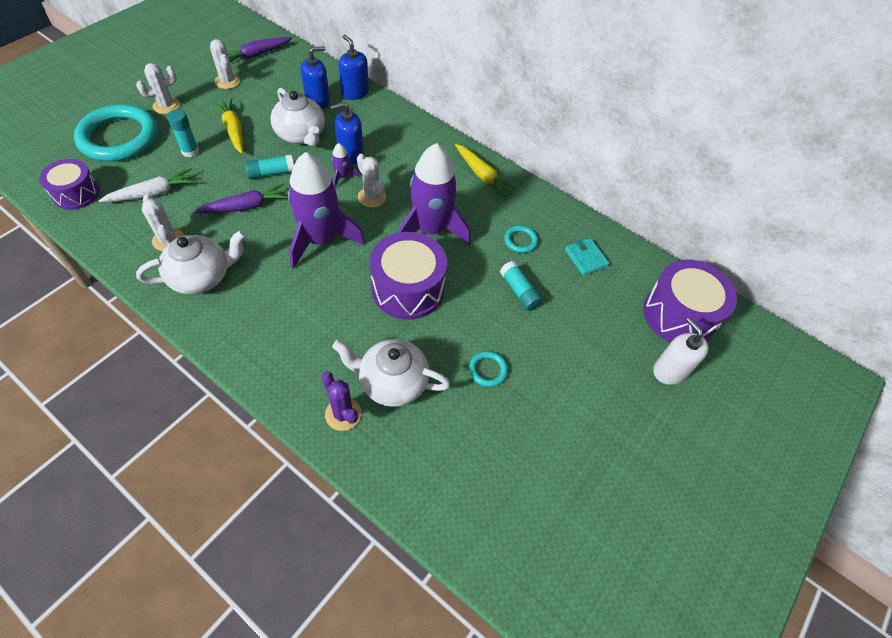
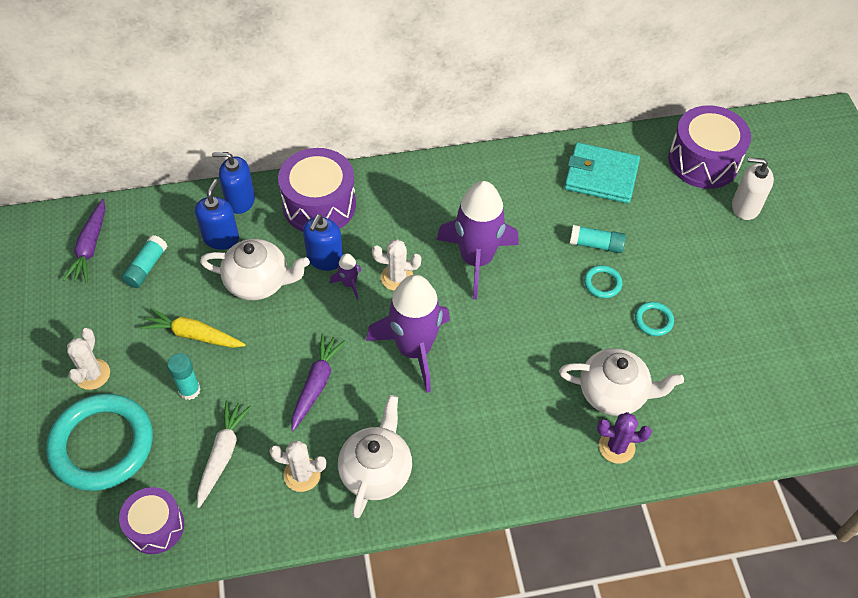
camera: 45 degrees left, 0 degrees up
(227, 81) = (108, 297): white cactus -> none
(271, 173) = (289, 338): turquoise glue stick -> turquoise glue stick (146, 267)
(392, 382) = (613, 393): white teapot -> white teapot turned 135 degrees counterclockwise
(408, 288) = (527, 320): purple drum -> purple drum (319, 205)
(482, 175) = (447, 178): yellow carrot -> none
(520, 241) = (545, 205): turquoise ring -> turquoise ring (602, 283)
(585, 258) = (601, 176): turquoise wallet -> turquoise wallet, size x1.79

